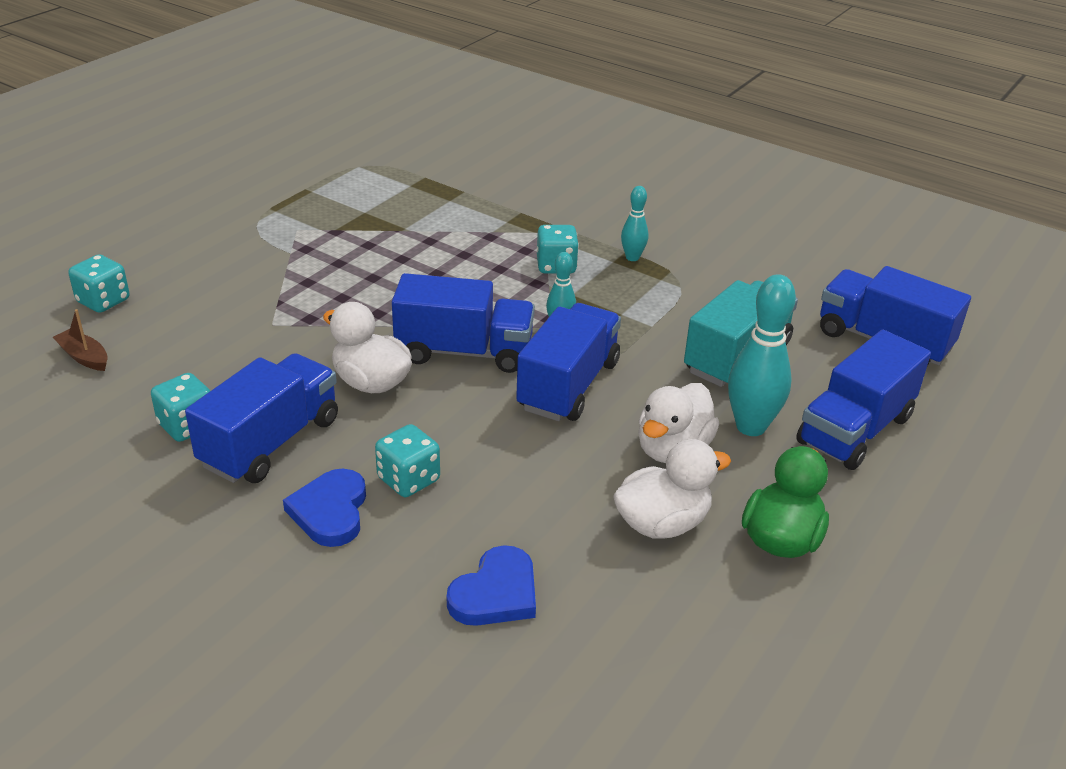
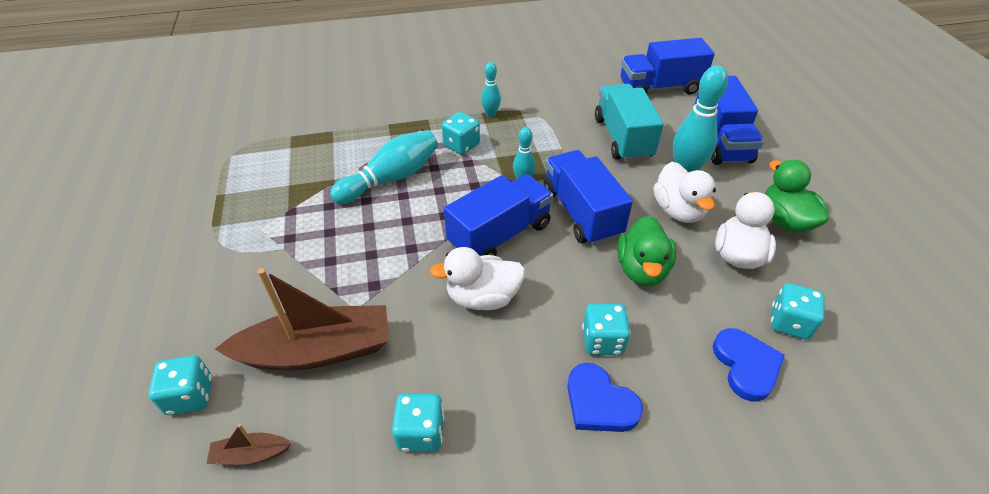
camera: 45 degrees left, 10 degrees up
(208, 331) = (317, 350): none -> brown boat
(270, 442) = (492, 392): blue truck -> none
(449, 255) = (391, 178): none -> turquoise bowling pin
(541, 463) = (642, 269): none -> green duck
(604, 604) = (789, 322): none -> turquoise dice

